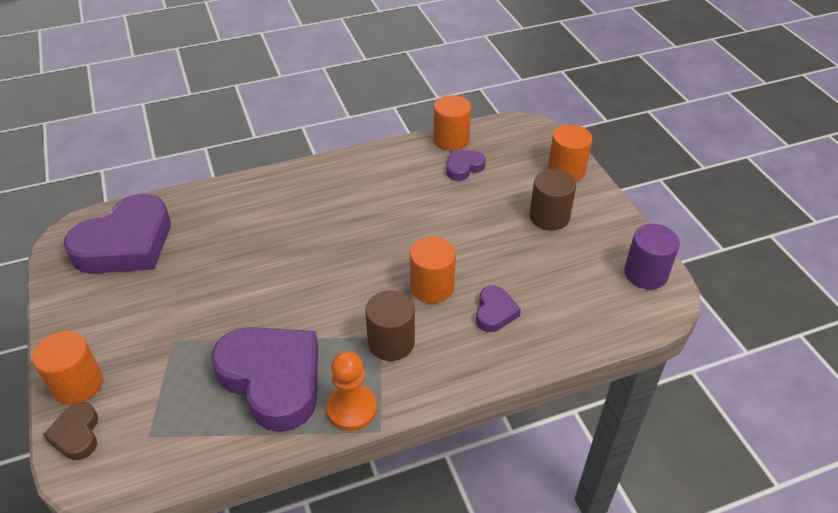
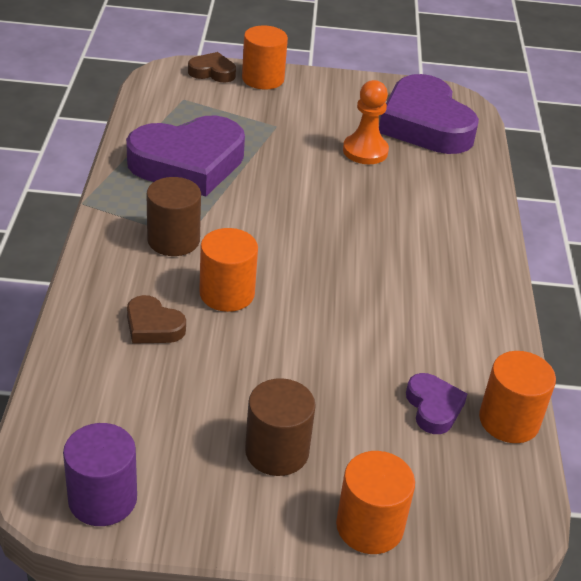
camera: 110 degrees right, 5 degrees down
(352, 409) = (118, 194): orange pawn -> orange pawn (365, 151)
(495, 312) = (153, 326): purple heart -> brown heart

